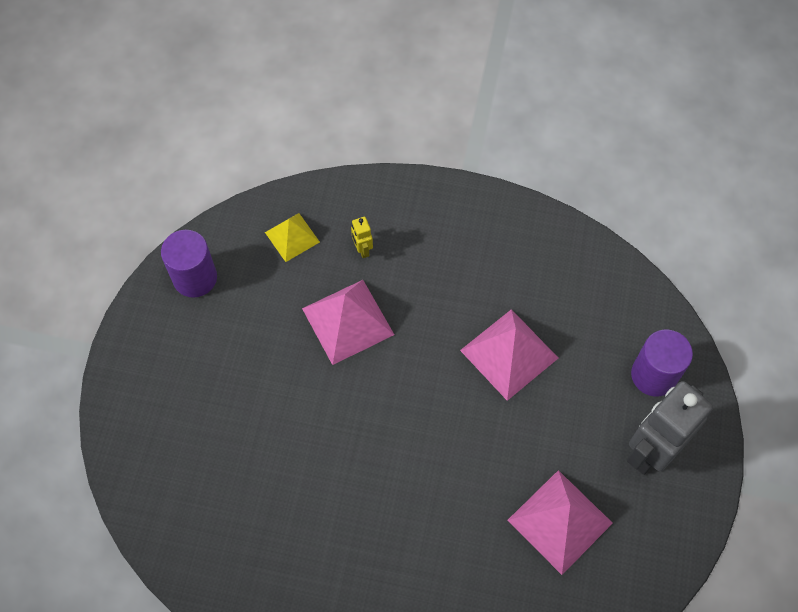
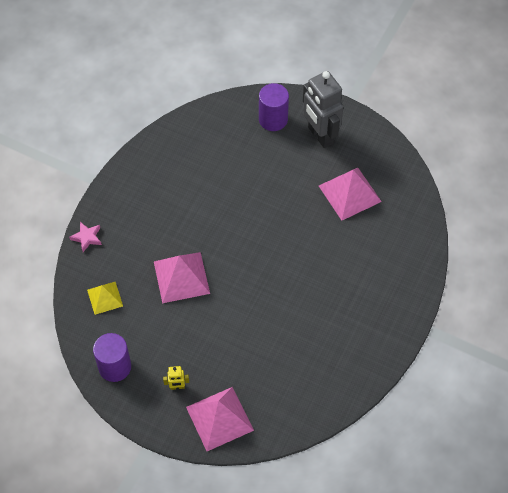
camera: 75 degrees left, 5 degrees down
(362, 249) = (130, 256): yellow robot -> yellow robot (177, 387)
(375, 190) = (87, 238): none -> pink star
(509, 354) = (235, 191): pink pyramid -> pink pyramid (219, 418)

